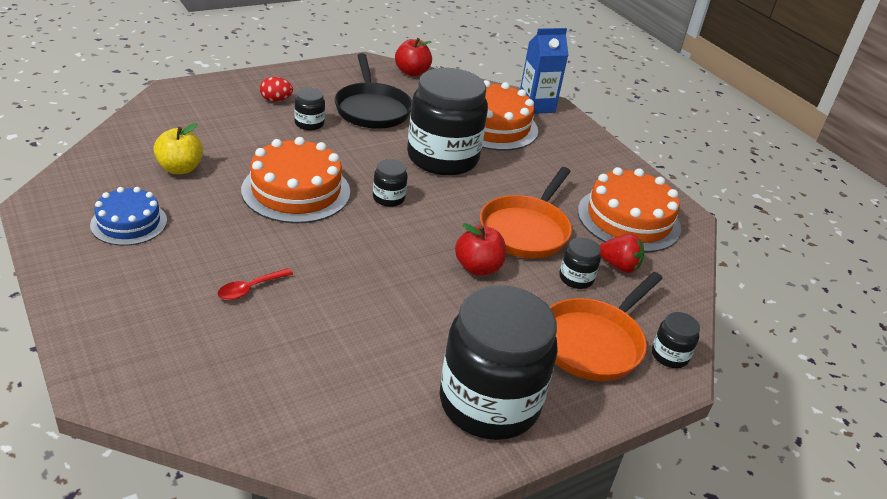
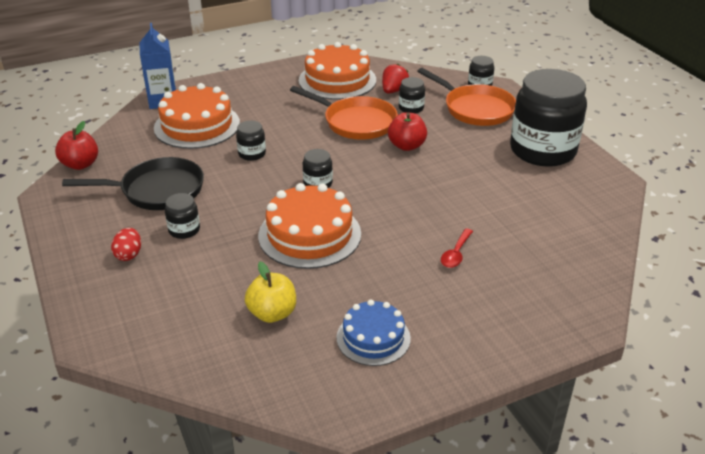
camera: 80 degrees left, 0 degrees up
(250, 289) = (456, 254): red spoon -> red spoon turned 60 degrees clockwise
(442, 158) = (252, 154): black jar -> black jar, size x0.41

